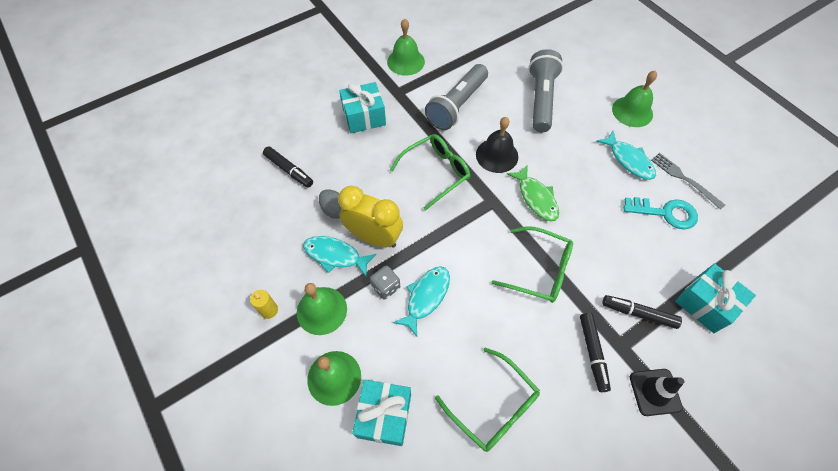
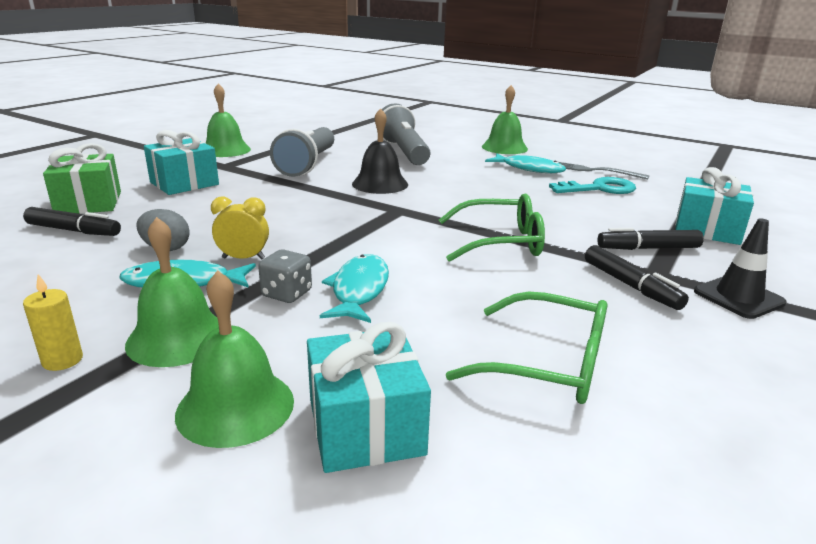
camera: 25 degrees left, 35 degrees down
(302, 132) = (89, 203): none -> green gift
(374, 237) = (243, 258): yellow clock -> yellow clock, size x0.54
(436, 172) = (308, 203): green glasses -> none
(536, 198) = (450, 200): green fish -> none

